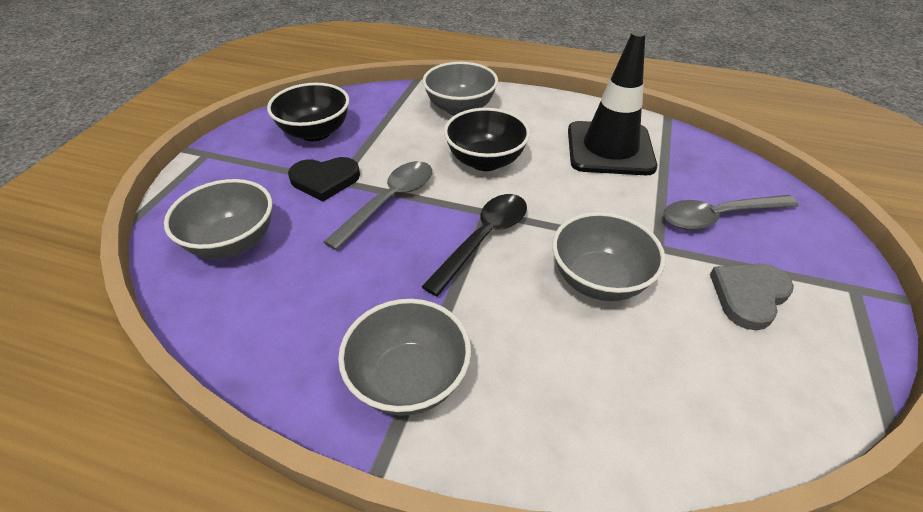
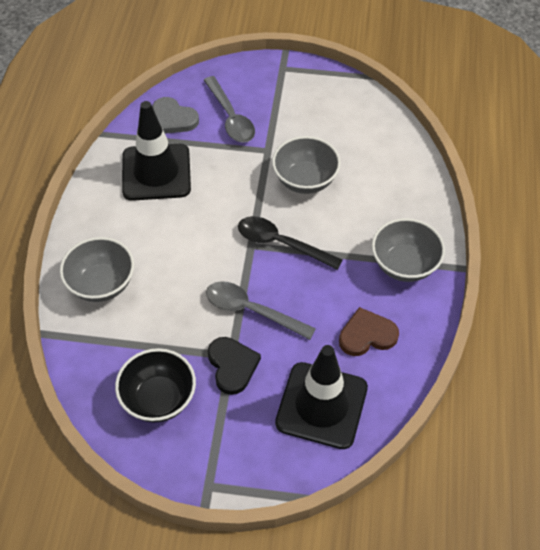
camera: 100 degrees left, 10 degrees up
(233, 242) = (321, 405): grey bowl -> black traffic cone
(304, 304) = (367, 335): none -> brown heart
(485, 161) = (186, 253): black bowl -> none
(749, 295) = (300, 113): grey heart -> grey heart (173, 118)

